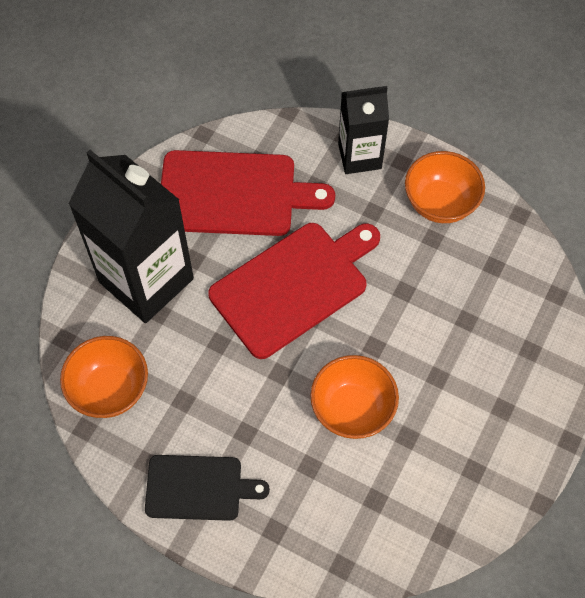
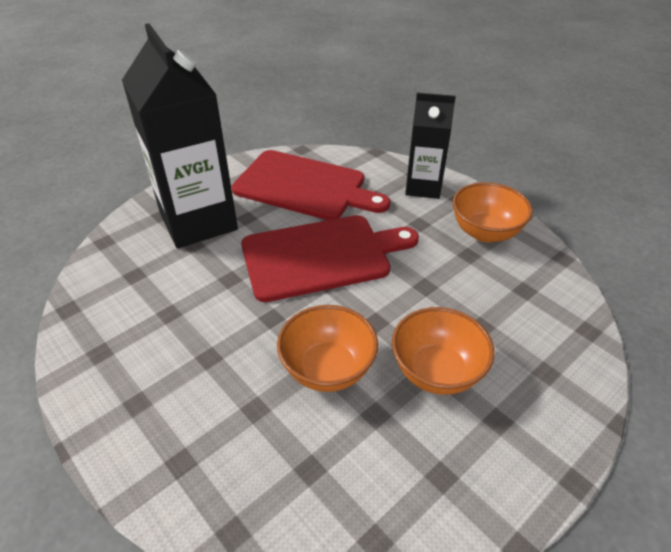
camera: 20 degrees right, 20 degrees down
(110, 389) = (112, 286): orange bowl -> orange bowl (436, 371)
(198, 488) = (131, 392): black cutting board -> none

